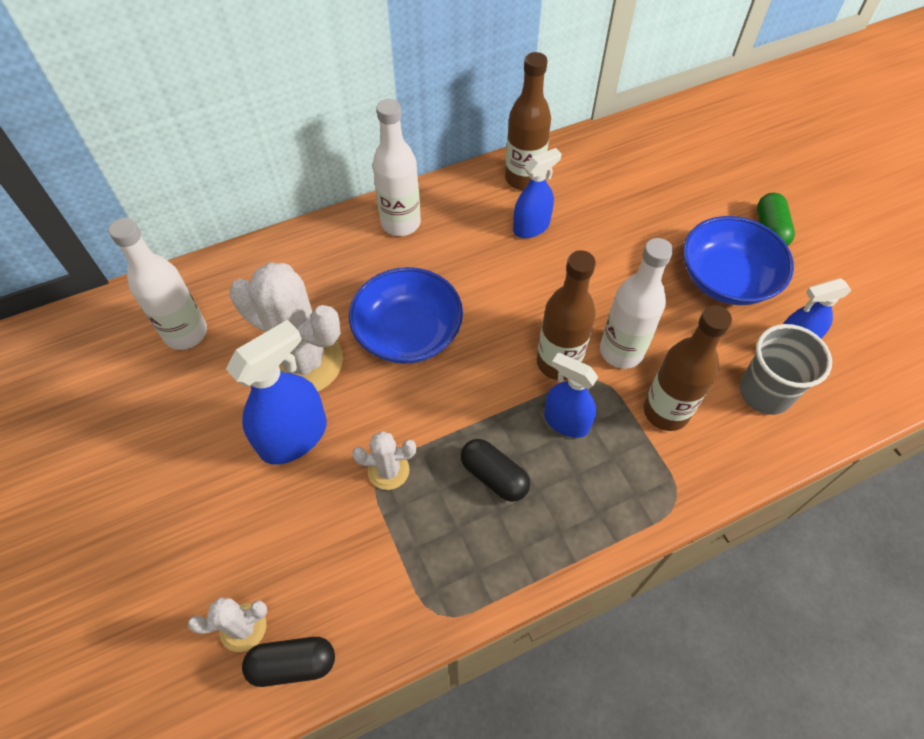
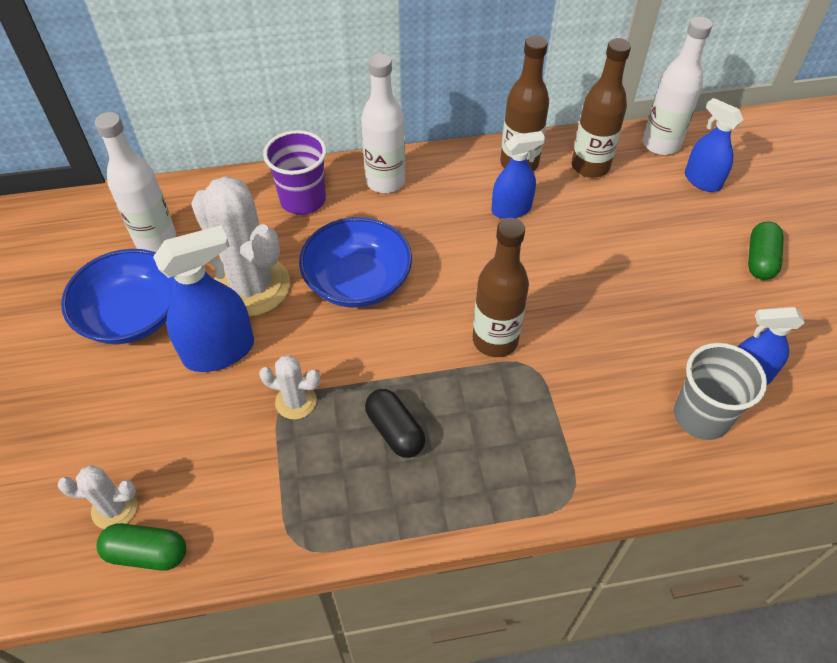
camera: 15 degrees right, 5 degrees down
(293, 664) = (147, 553): black capsule -> green capsule
(324, 259) = (303, 200): none -> purple cup
(566, 421) = (483, 397): blue spray bottle -> blue spray bottle (702, 181)
(621, 351) = (562, 343): white bottle -> white bottle (661, 144)
(666, 411) = (589, 411): brown bottle -> brown bottle (590, 166)
(726, 279) = (697, 298): blue bowl -> blue bowl (132, 315)

